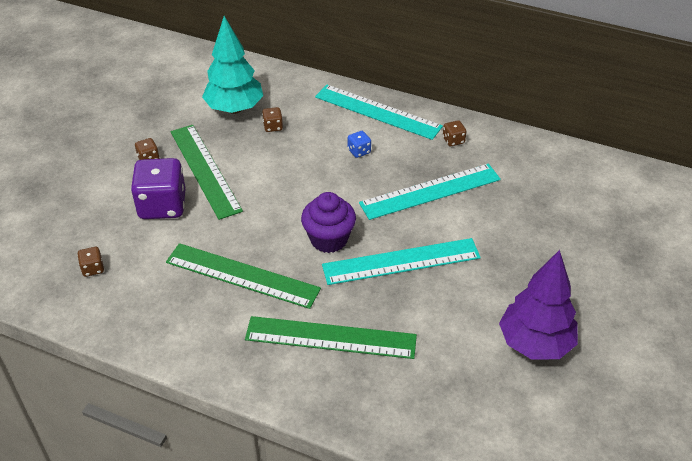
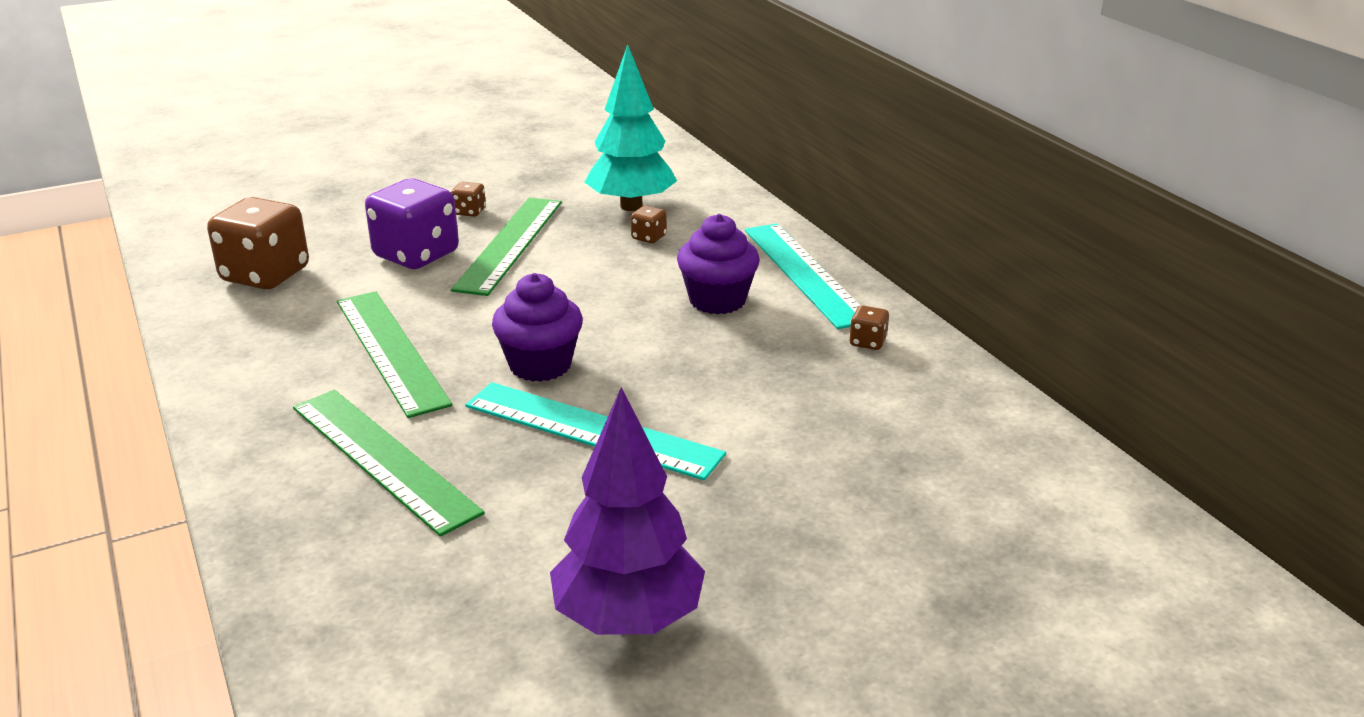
camera: 40 degrees right, 15 degrees down
(93, 269) = (265, 275): brown dice -> brown dice, size x2.30
(359, 151) = (717, 300): blue dice -> purple cupcake
(430, 191) = (749, 378): turquoise ruler -> none

